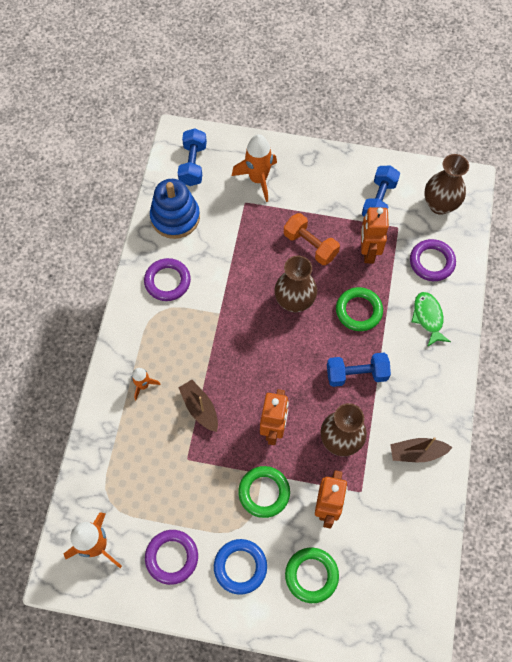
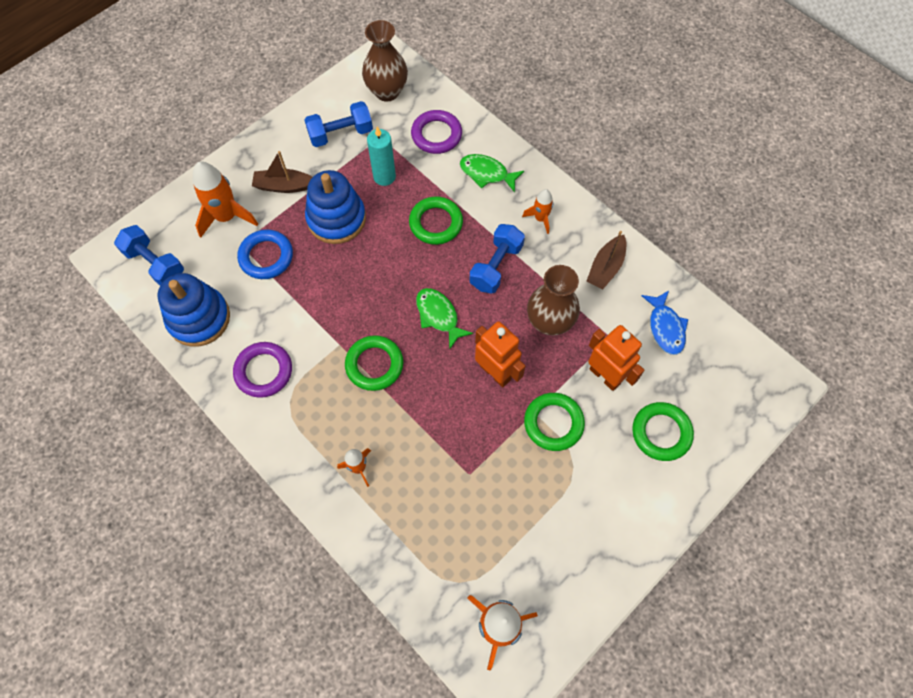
camera: 55 degrees left, 0 degrees up
(172, 557) = (560, 554): purple ring -> none
(200, 408) = (425, 428): brown boat -> brown boat (284, 186)
(221, 345) = (374, 365): none -> green ring
(240, 567) = (612, 493): blue ring -> blue ring (266, 257)
(288, 361) = (438, 316): none -> green fish
(294, 301) = (382, 270): brown vase -> none
(310, 245) = (336, 219): orange dumbbell -> blue stacking toy
(368, 252) = (384, 176): orange robot -> turquoise candle
(379, 200) = (341, 134): blue dumbbell -> blue dumbbell turned 75 degrees counterclockwise
(400, 528) = (665, 327): none -> blue fish
(421, 379) = (540, 218): none -> orange rocket

